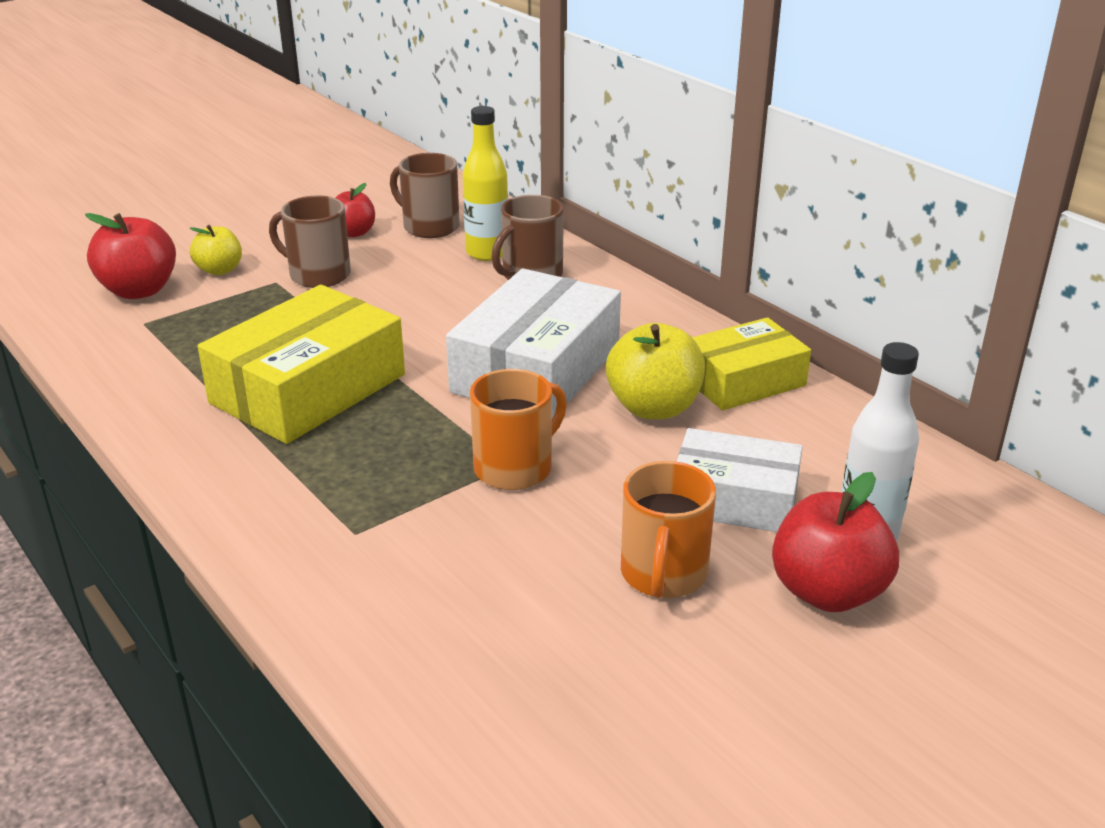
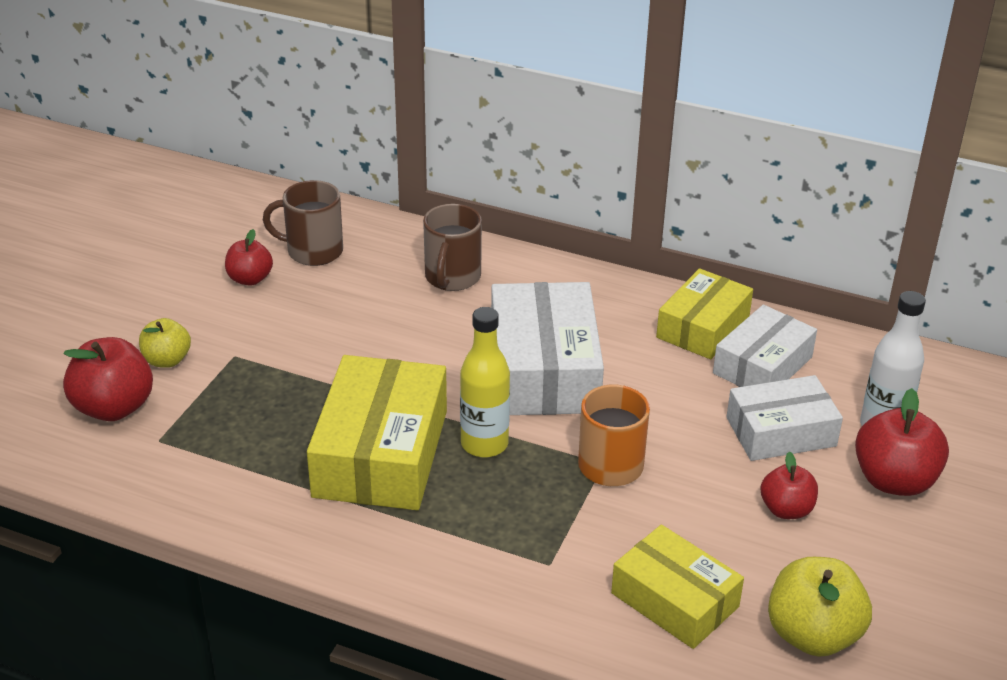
camera: 30 degrees left, 5 degrees up
(318, 275) = (266, 336): brown mug -> none
(444, 614) = (675, 600): none -> yellow box
(487, 253) = (392, 265): yellow bottle -> yellow bottle (484, 444)
(653, 408) = (661, 374): yellow apple -> yellow apple (812, 635)
(663, 574) = (786, 509): orange mug -> red apple
(776, 433) = (762, 365): none -> white box

